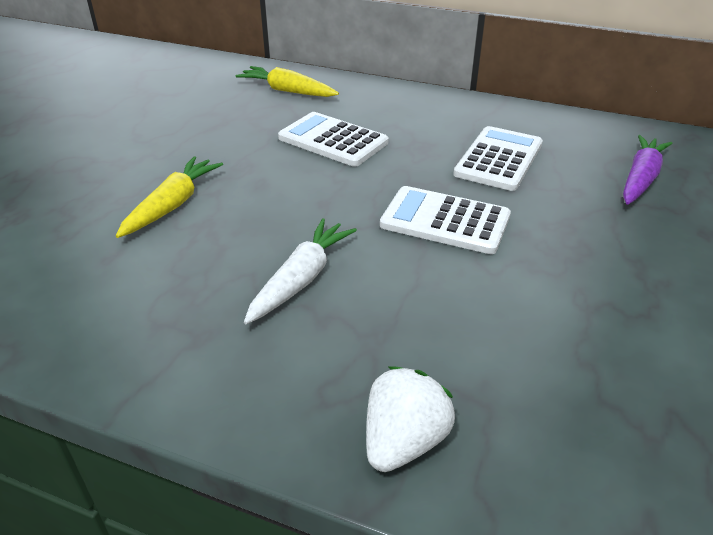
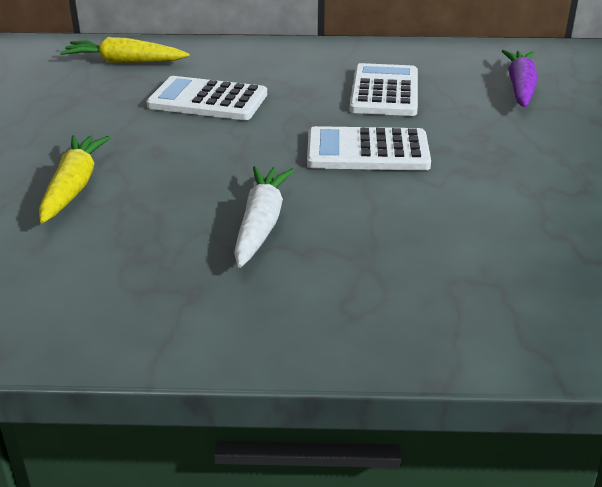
camera: 20 degrees left, 5 degrees down
(403, 441) = (443, 326): white strawberry -> none

